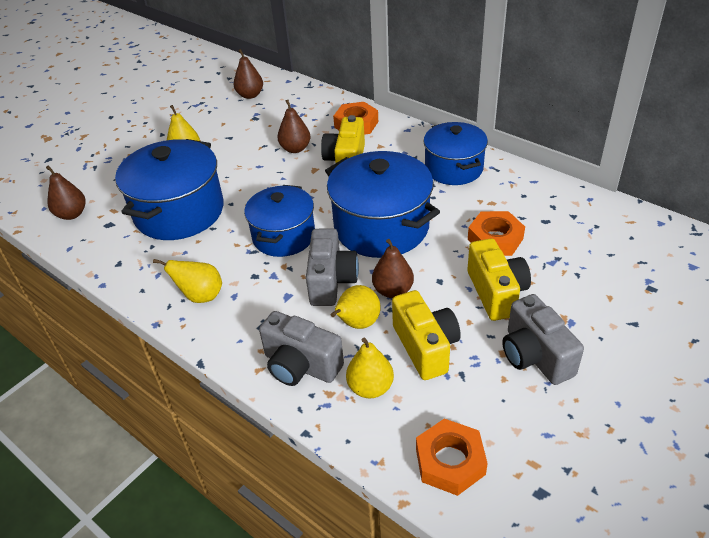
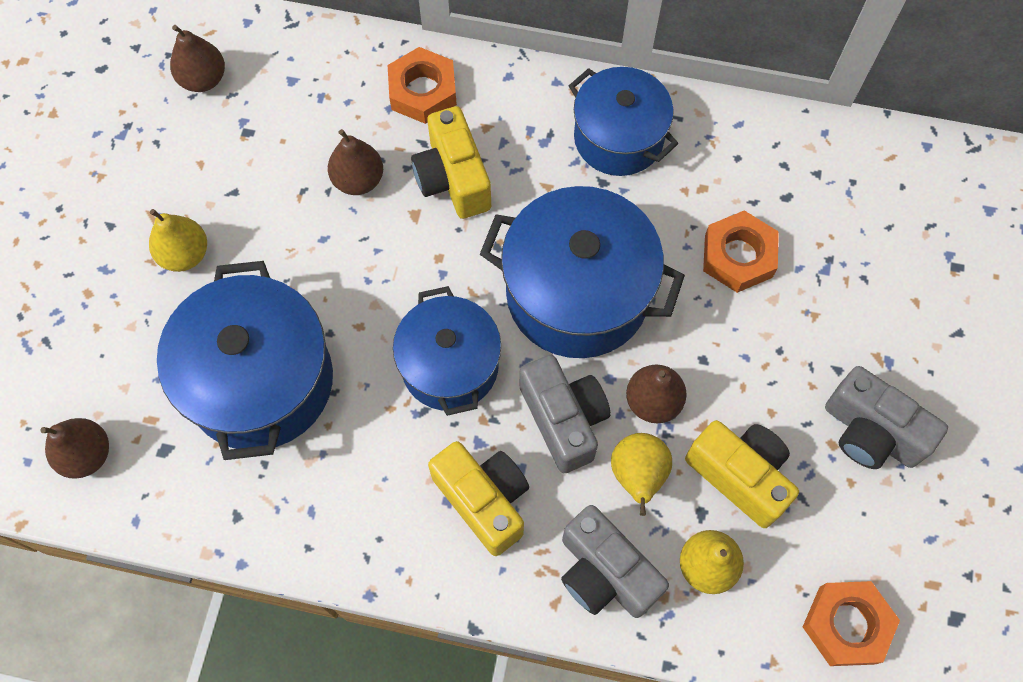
camera: 30 degrees left, 25 degrees up
(201, 296) = (400, 521): yellow pear -> none
(300, 365) = (604, 573): grey camera -> grey camera turned 45 degrees clockwise
(496, 292) = (782, 350): yellow camera -> yellow camera (484, 500)

